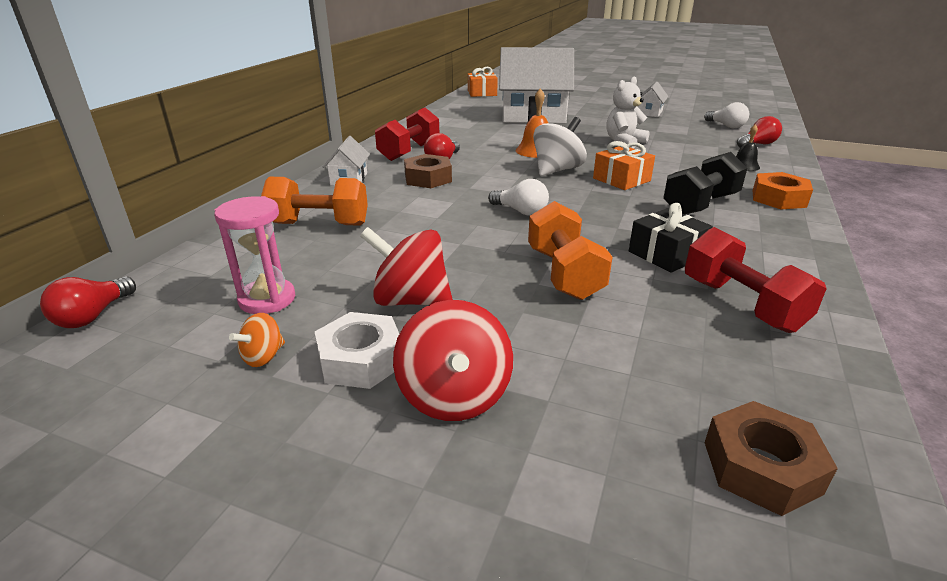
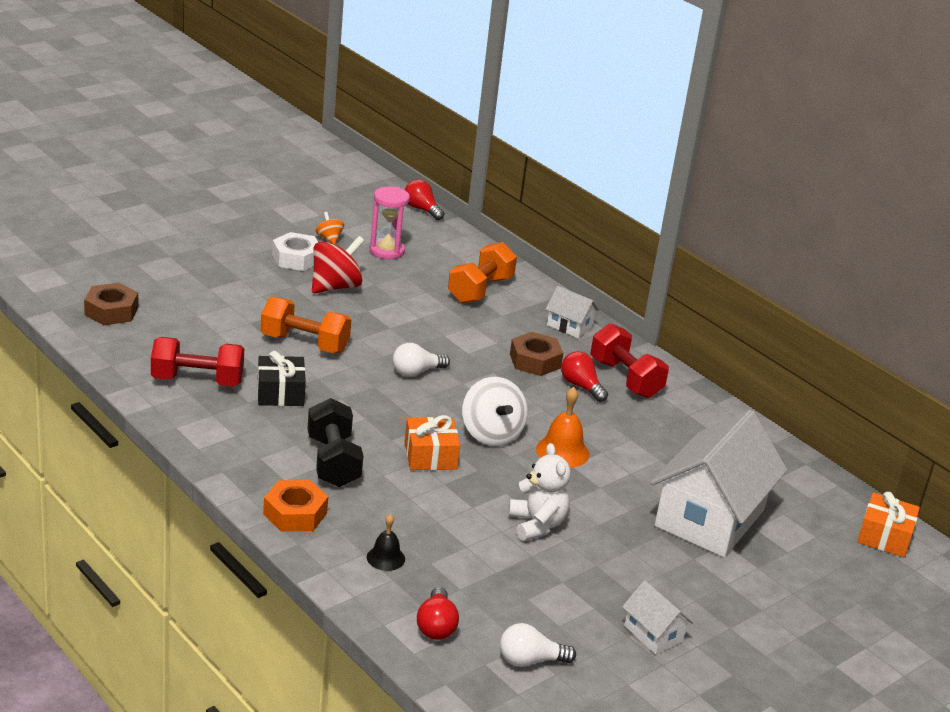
camera: 115 degrees right, 0 degrees up
(454, 396) = (241, 269): red spinning top -> none

